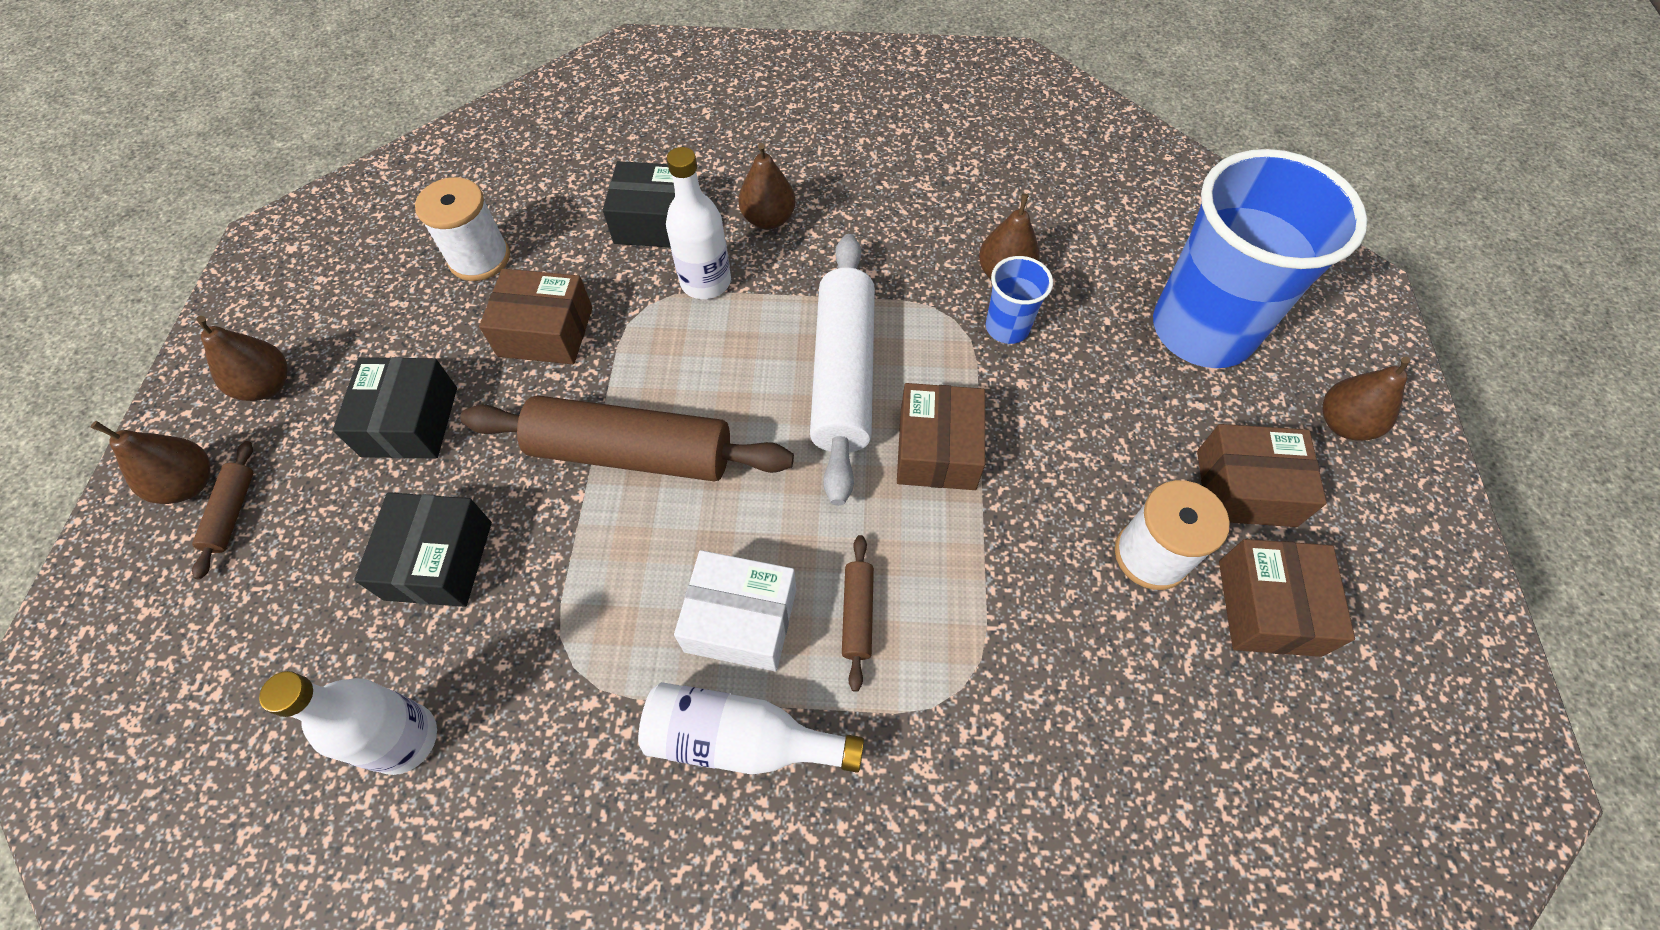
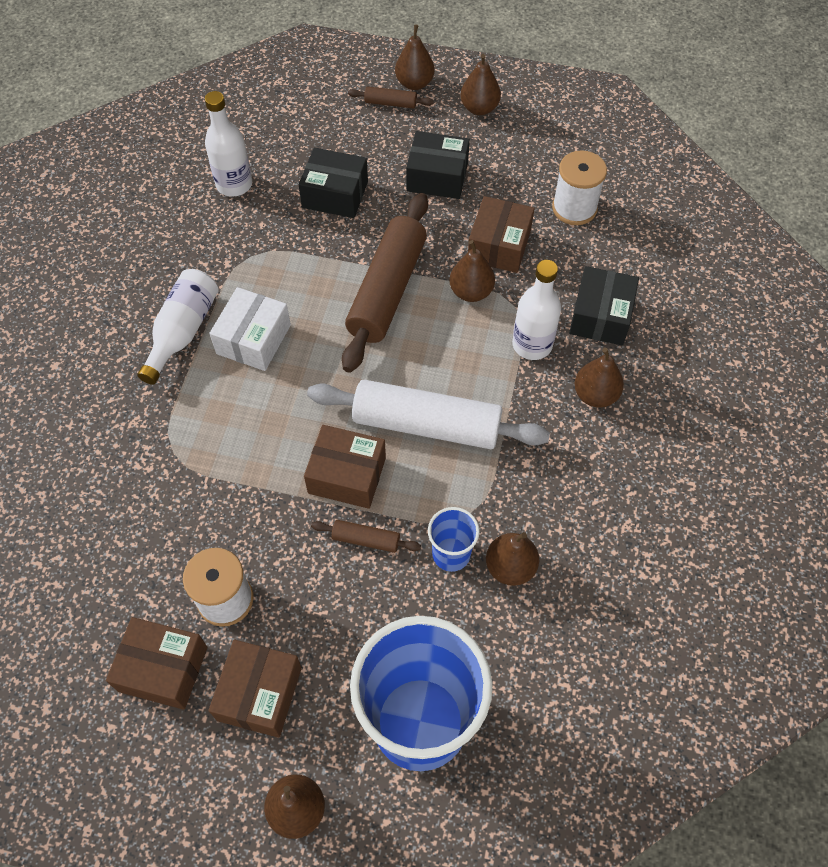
camera: 100 degrees right, 0 degrees up
(627, 353) = (471, 292): none -> brown pear
(857, 614) = (238, 402): brown rolling pin -> brown rolling pin (366, 540)

